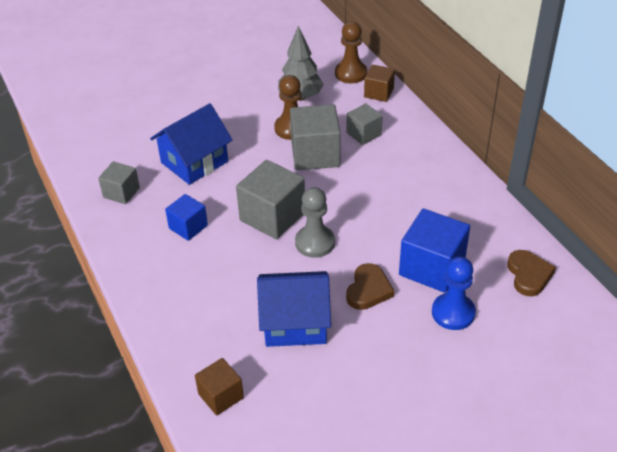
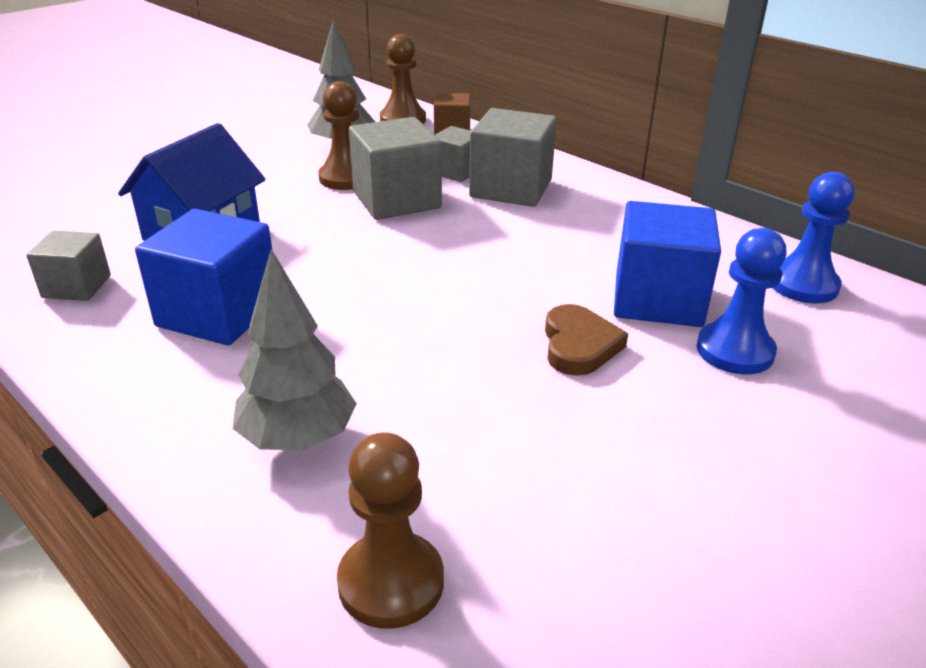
camera: 20 degrees left, 10 degrees down
(188, 227) = (218, 313): blue cube -> blue cube, size x1.72
(205, 315) = (298, 439): none -> grey tree
(221, 396) = (391, 582): brown cube -> brown pawn
(272, 216) = (364, 278): grey cube -> grey cube (511, 188)
(295, 323) = (480, 417): blue house -> none
(315, 243) = (452, 299): grey pawn -> none
(528, 275) = (803, 285): brown heart -> blue pawn

